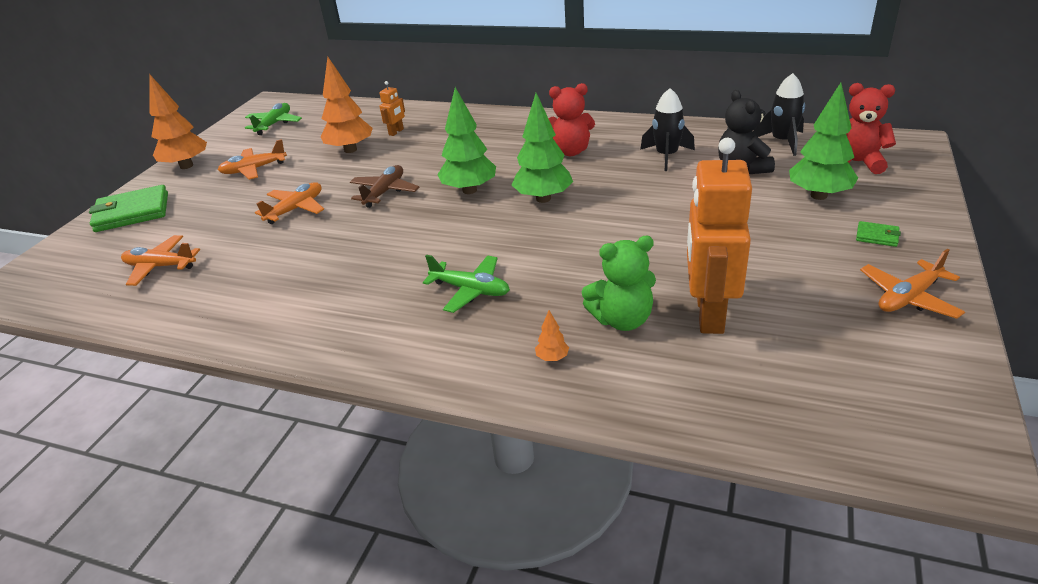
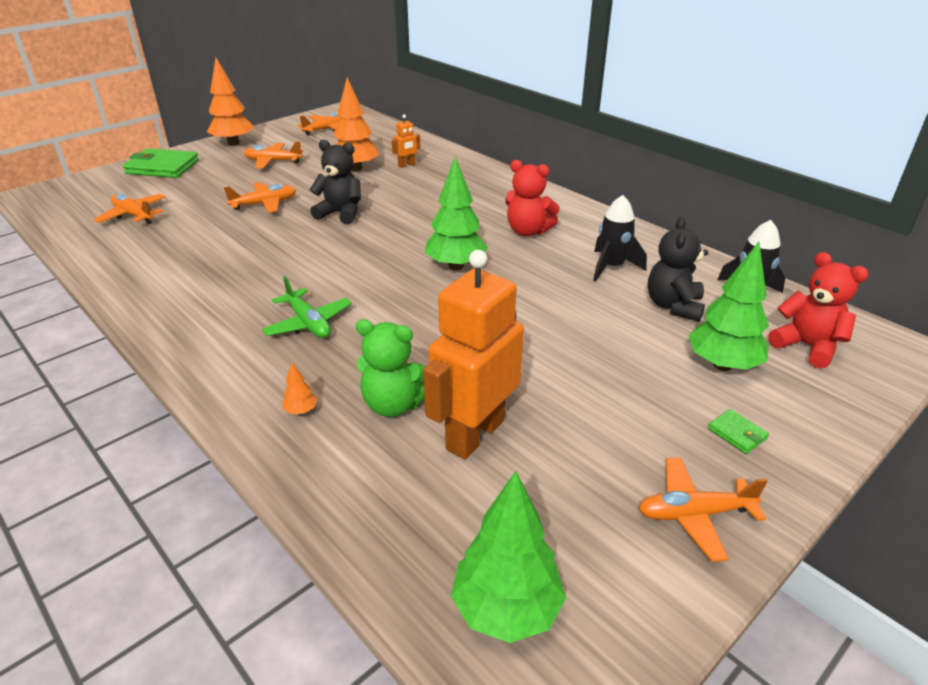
camera: 25 degrees right, 0 degrees up
(274, 124) = (327, 129): green plane -> orange plane
(385, 192) = (340, 213): brown plane -> black teddy bear
(469, 190) = (405, 236): green tree -> green tree (506, 609)

